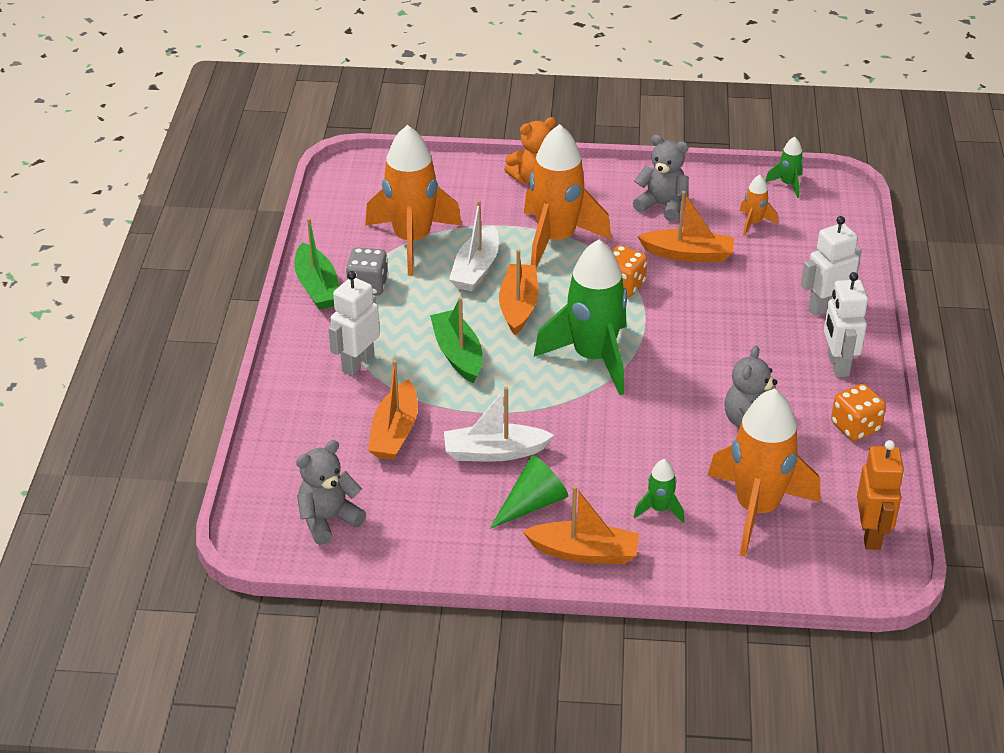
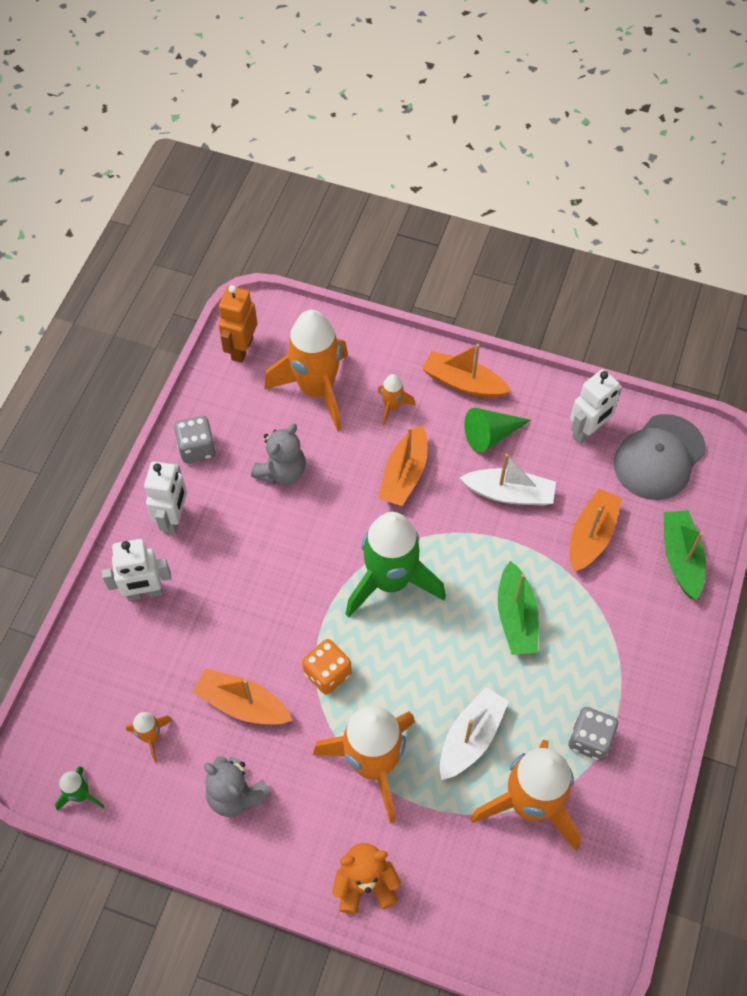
camera: 165 degrees left, 20 degrees up
(317, 287) = (643, 752): green boat -> green boat (680, 558)
(328, 520) = (659, 457): grey teddy bear -> grey cap
(357, 363) = (614, 628): white robot -> white robot (587, 431)
(518, 306) = (441, 669): orange boat -> orange boat (404, 474)
(659, 509) = (392, 407): green rocket -> orange rocket
(855, 427) = (197, 448): orange dice -> grey dice

